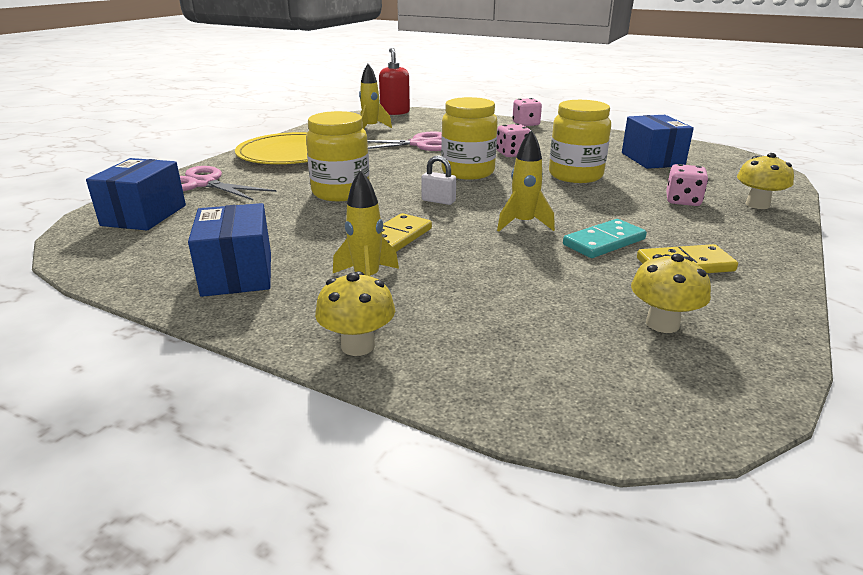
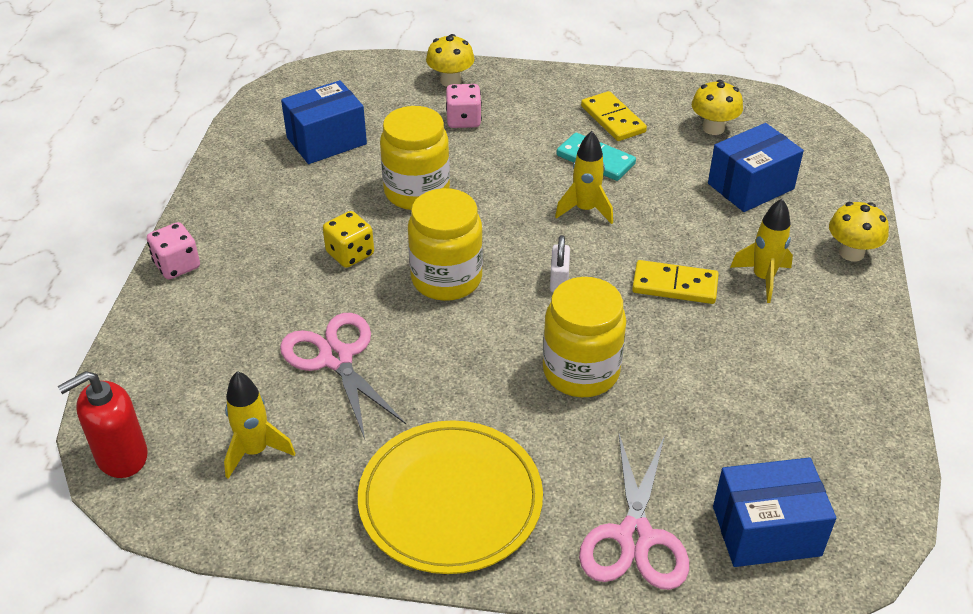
camera: 110 degrees left, 15 degrees up
(237, 274) = (819, 364): blue box -> blue box (750, 186)
(512, 154) = (350, 254): pink dice -> yellow dice

